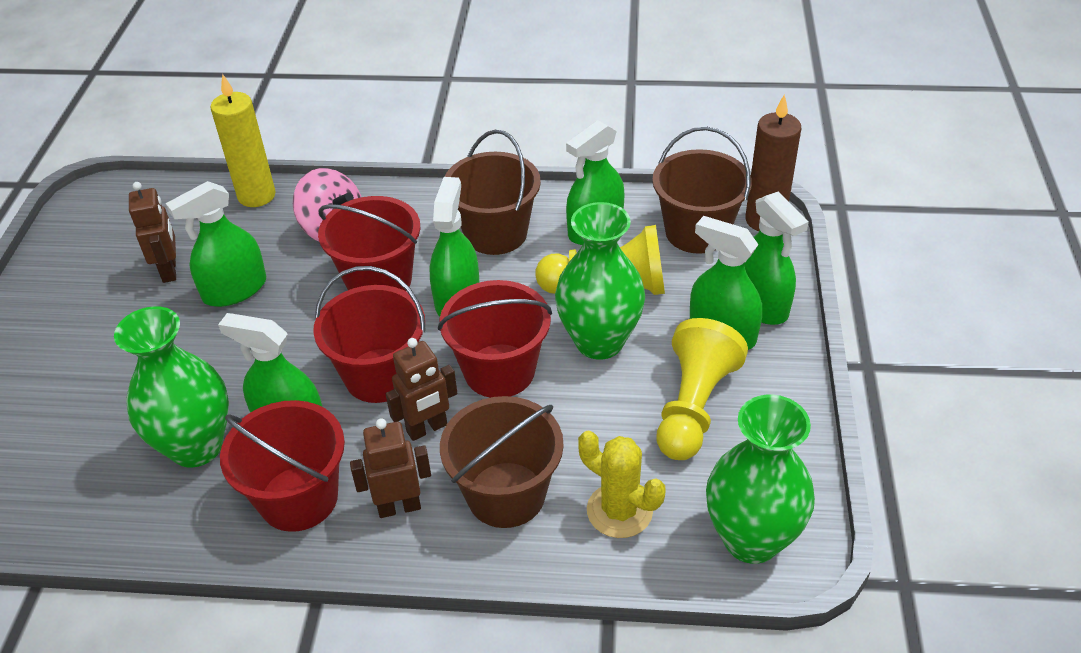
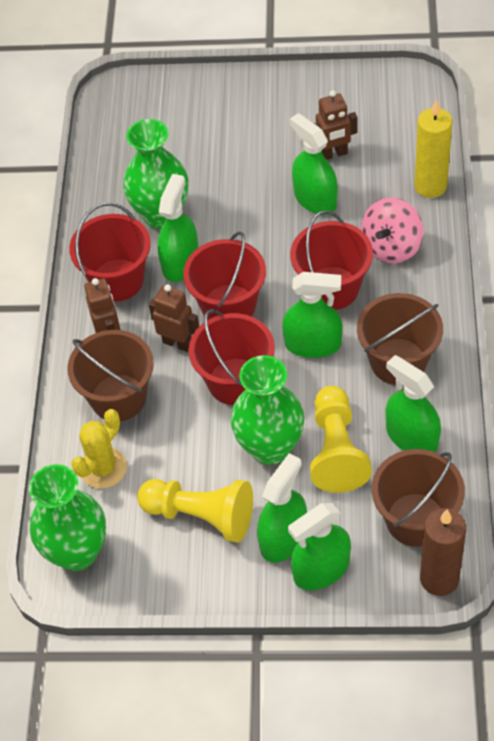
camera: 90 degrees right, 10 degrees up
(427, 428) = (177, 343): brown robot -> brown robot turned 150 degrees clockwise

